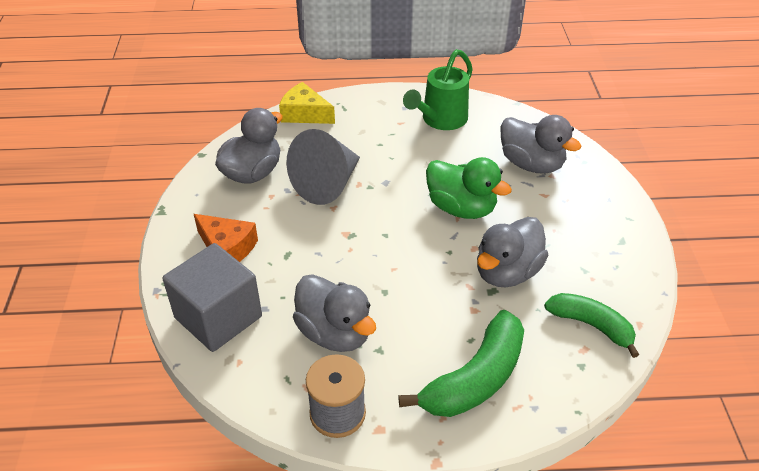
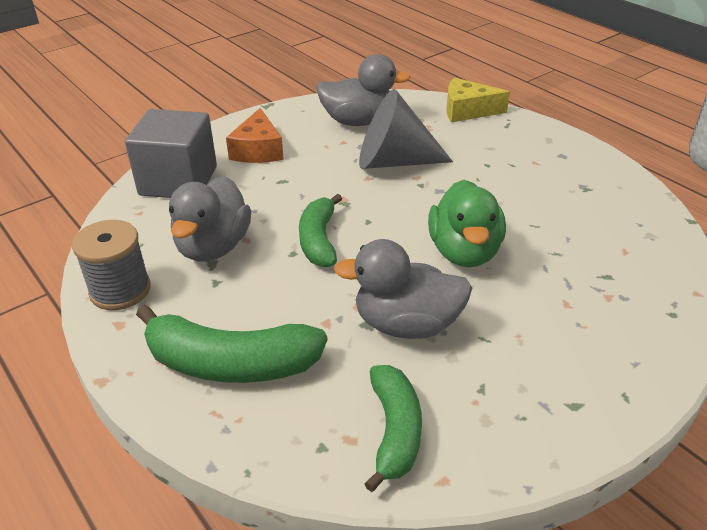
camera: 55 degrees right, 5 degrees down
(304, 114) = (467, 111): yellow cheese -> yellow cheese turned 75 degrees counterclockwise
(383, 270) = (319, 240): none -> green banana
(440, 120) = (577, 183): green watering can -> none
(531, 164) = (603, 273): grey duck -> none

